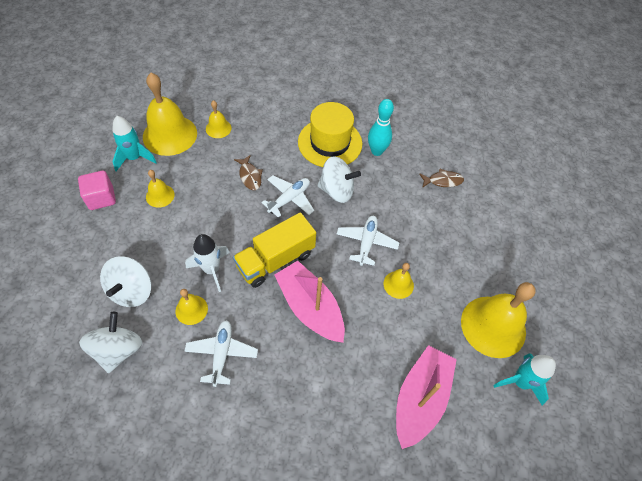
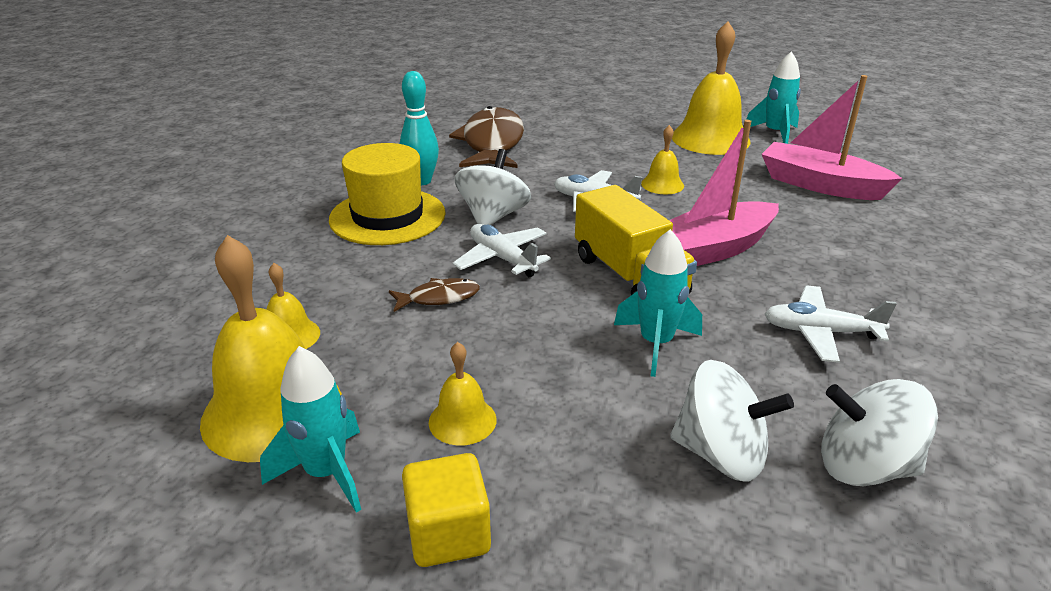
camera: 80 degrees left, 25 degrees down
(101, 198) = (448, 534): pink cube -> yellow cube
(191, 309) = (745, 367): yellow bell -> none
(211, 270) = (656, 344): white rocket -> turquoise rocket
(443, 181) = (492, 143): brown fish -> brown fish, size x2.18

